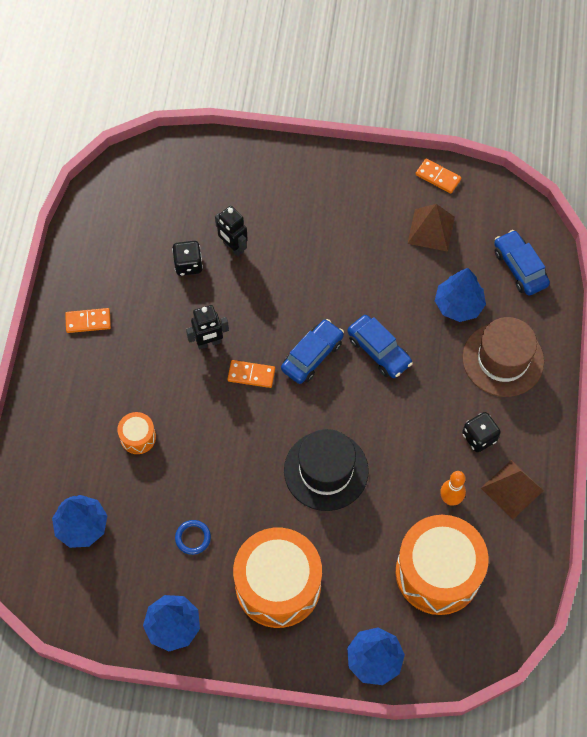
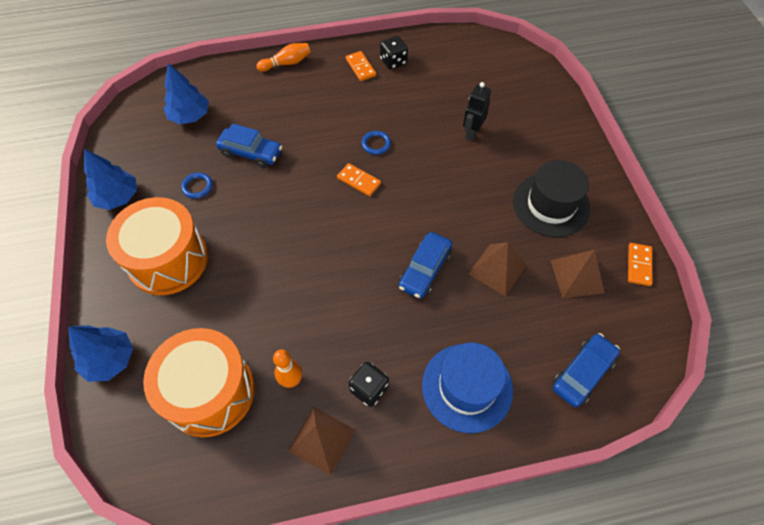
camera: 70 degrees right, 5 degrees down
(43, 398) = (286, 63): none -> orange bowling pin
(138, 437) = (274, 126): orange drum -> none
(188, 265) = (440, 110): black dice -> black dice (393, 62)
(209, 343) = (376, 144): black robot -> blue ring
(251, 375) = (359, 181): orange domino -> orange domino turned 45 degrees counterclockwise
(312, 356) = (396, 219): blue car -> blue car (251, 153)
(326, 470) = (288, 263): black hat -> black hat (551, 205)
(400, 290) = (497, 269): none -> brown pyramid
(458, 305) = (508, 325): blue tree -> none
(503, 359) = (467, 387): brown hat -> blue hat

